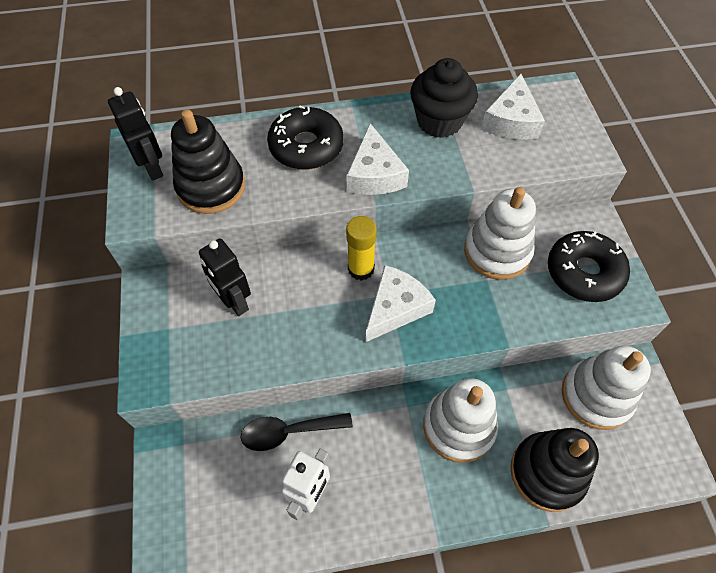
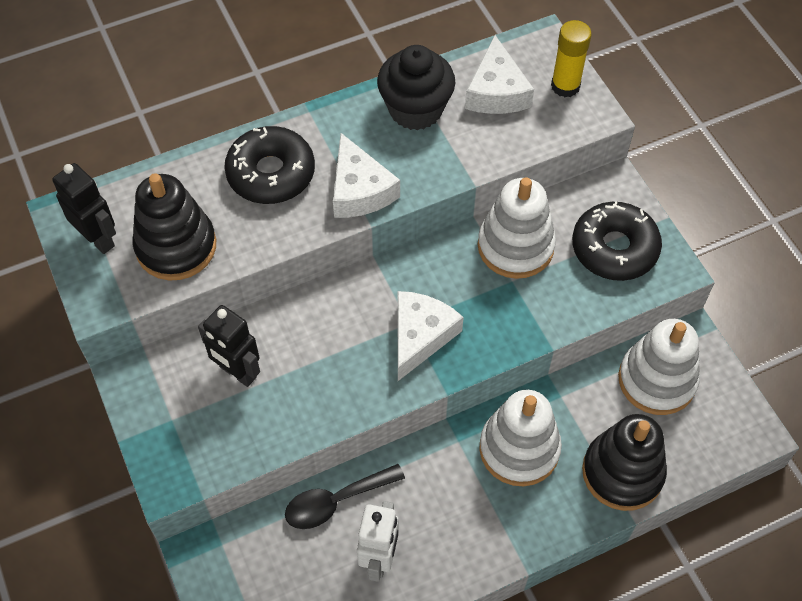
camera: 15 degrees left, 0 degrees up
(361, 269) = (369, 301): yellow glue stick -> yellow glue stick (565, 86)

